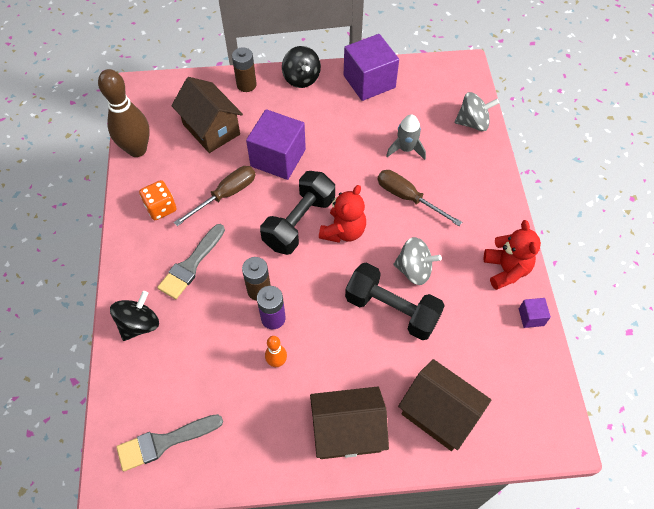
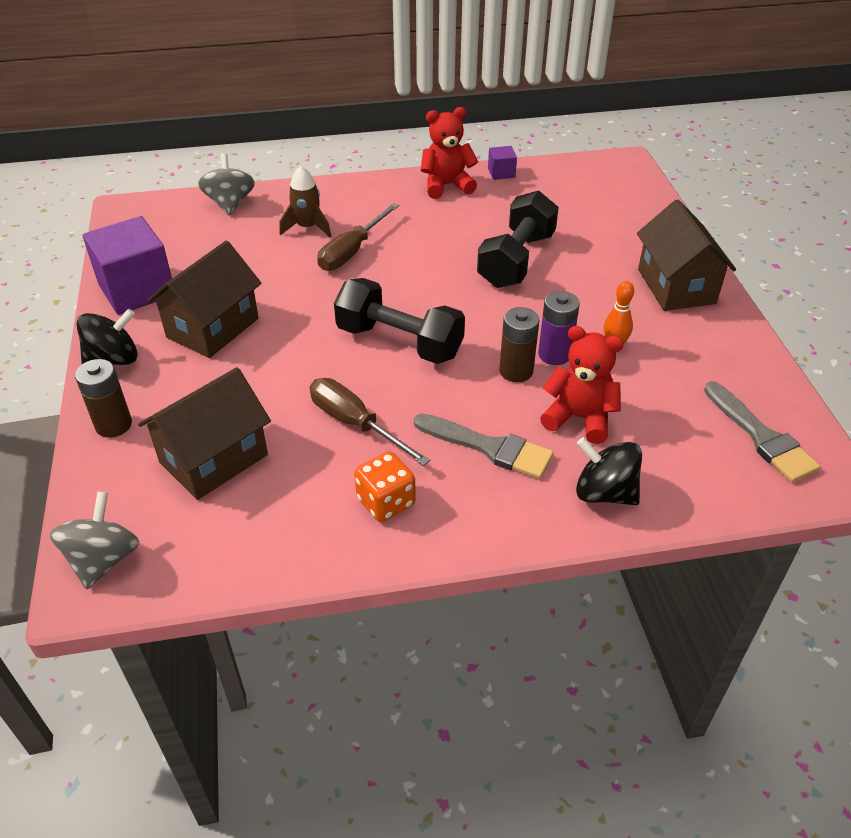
camera: 95 degrees left, 15 degrees down
(137, 150) = (254, 560): brown bowling pin -> none
(278, 158) = (281, 372): purple cube -> none
(343, 231) = (409, 302): red teddy bear -> red teddy bear (579, 418)
(406, 149) = (270, 254): grey rocket -> none
(414, 270) = (458, 245): grey spinning top -> grey spinning top (103, 559)
(439, 414) = (630, 227): brown house -> brown house (212, 328)
(440, 170) = (307, 227): none -> brown rocket

